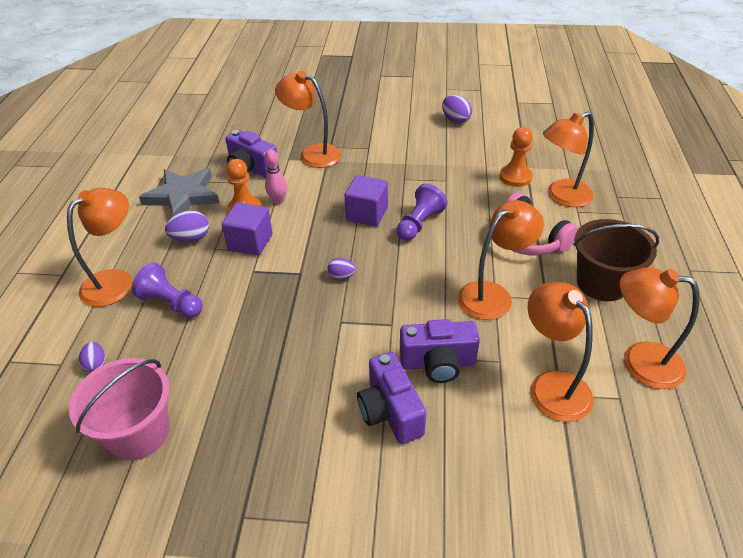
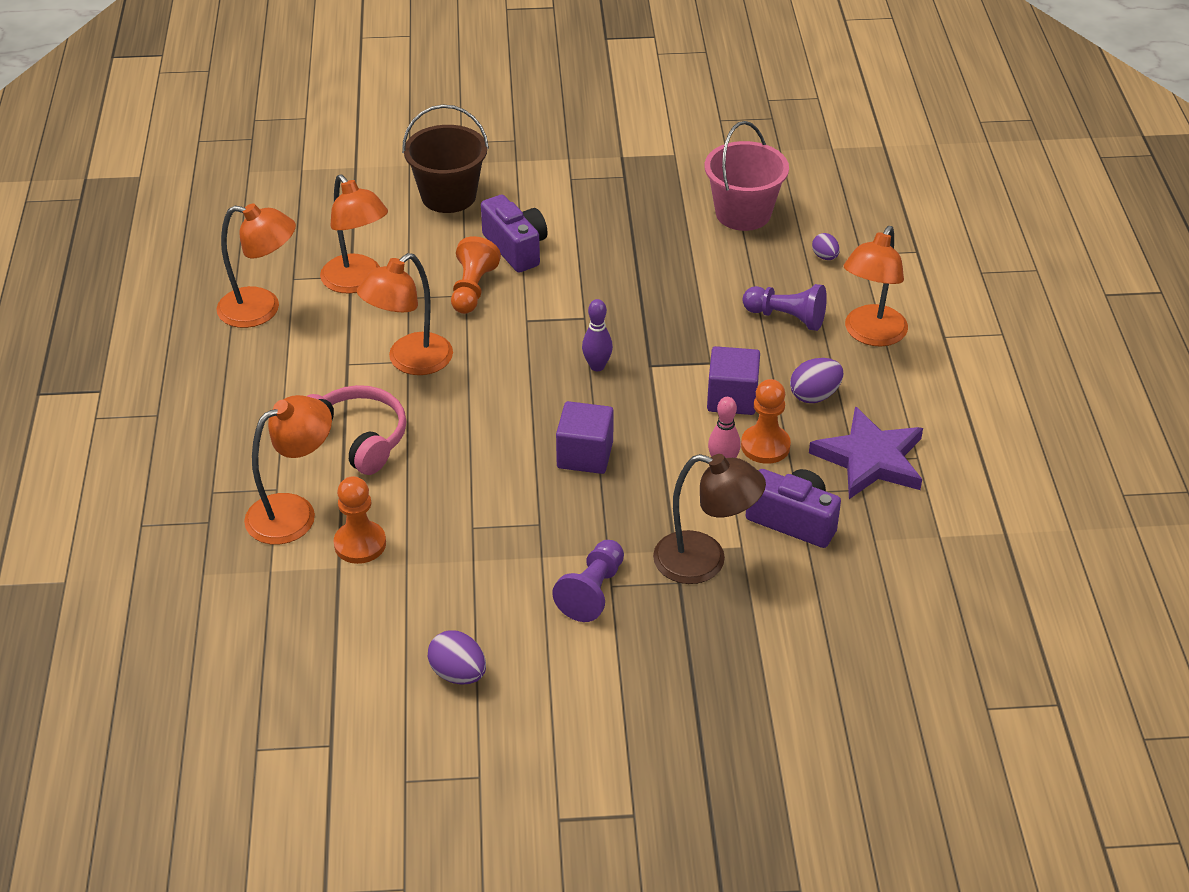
camera: 170 degrees right, 0 degrees up
(183, 196) = (870, 459): grey star -> purple star
(312, 154) = (704, 562): orange lamp -> brown lamp
(341, 276) = (597, 366): purple egg -> purple bowling pin
(419, 224) = (507, 447): purple pawn -> purple pawn (592, 591)
(438, 363) = (472, 289): purple camera -> orange pawn
(602, 283) = (274, 387): brown bucket -> brown bucket (448, 196)

